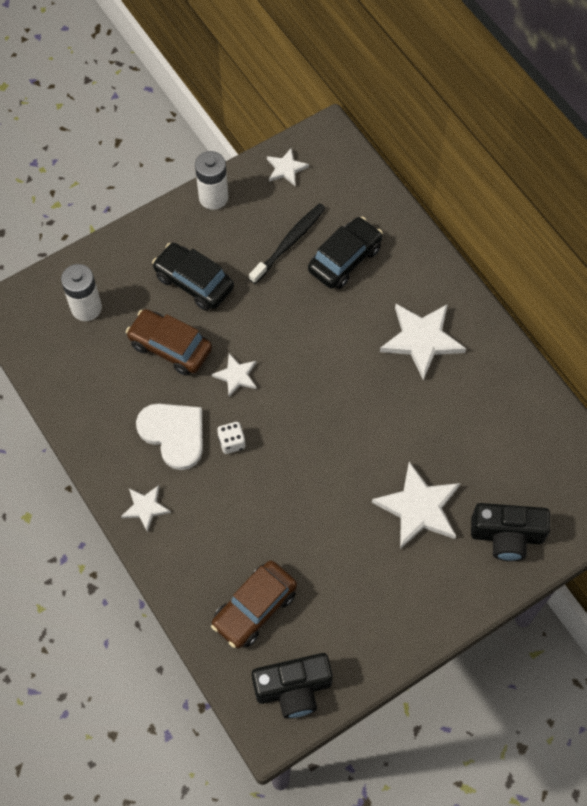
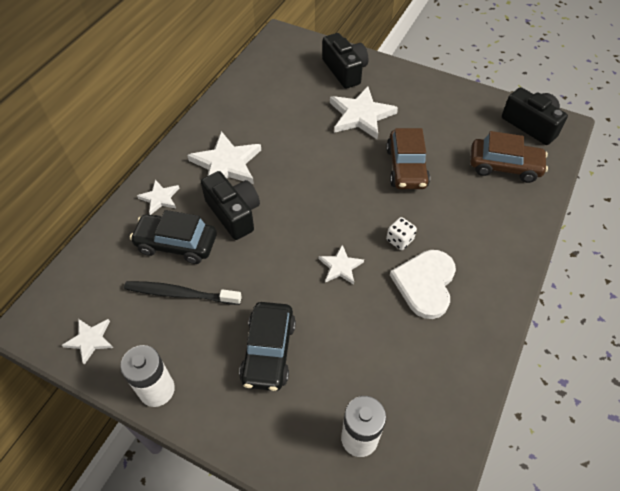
camera: 120 degrees left, 10 degrees down
(145, 507) = (499, 269): white star -> white star (160, 198)
(170, 347) = (349, 333): brown car -> brown car (406, 167)
(352, 319) = (234, 213): none -> black camera

